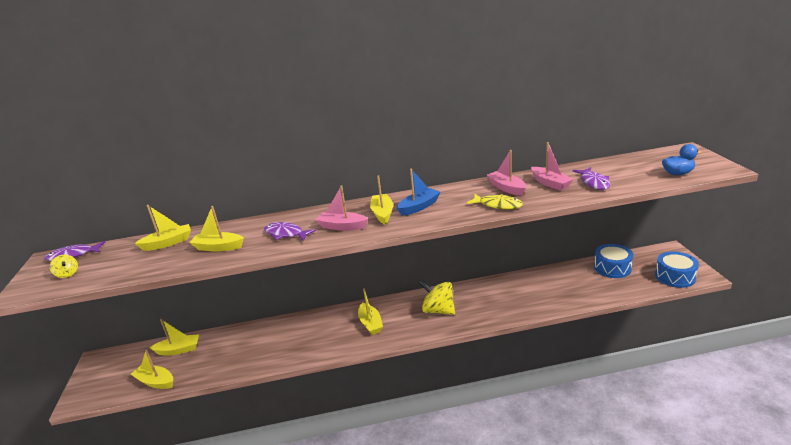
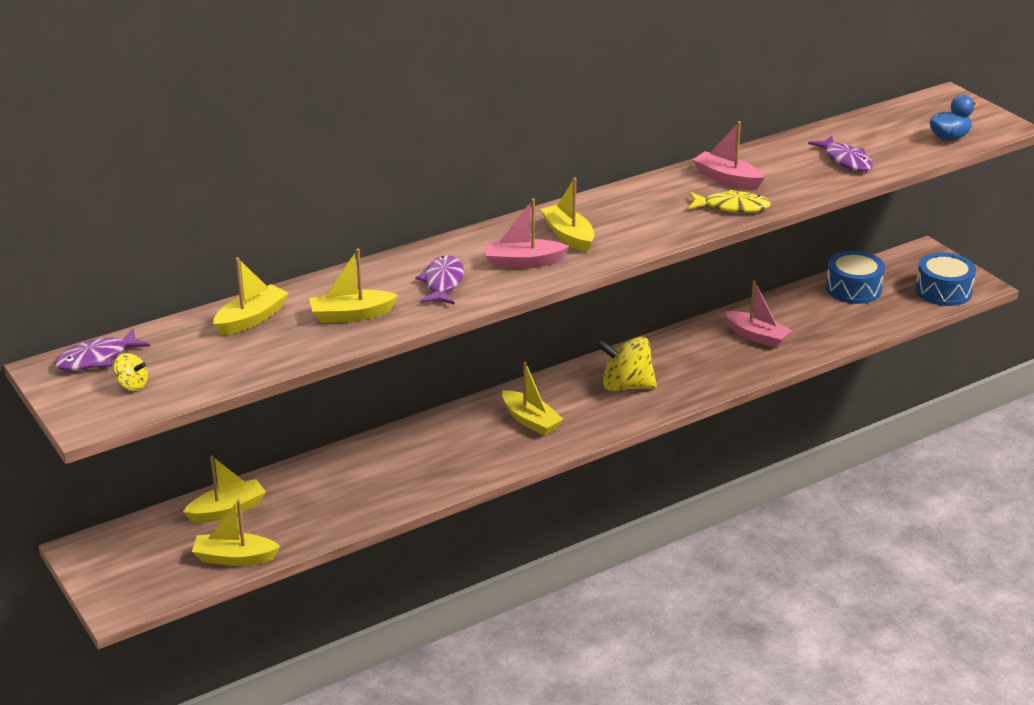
camera: 25 degrees left, 5 degrees up
(286, 234) = (442, 283): purple fish -> purple fish turned 90 degrees clockwise
(419, 207) = (617, 220): blue boat -> none
(550, 183) = (785, 166): pink boat -> pink boat (757, 336)

